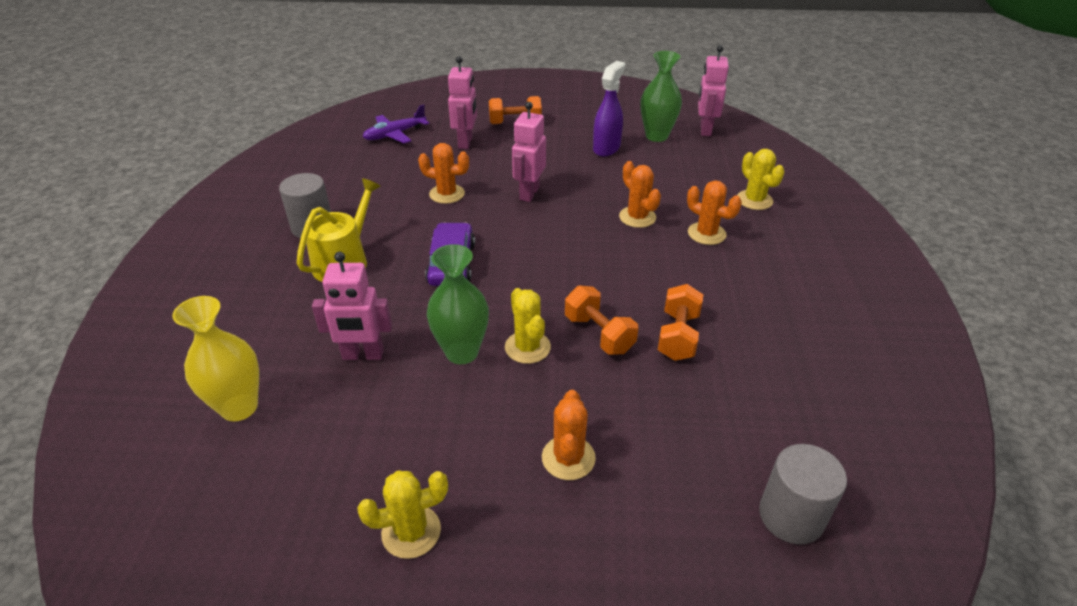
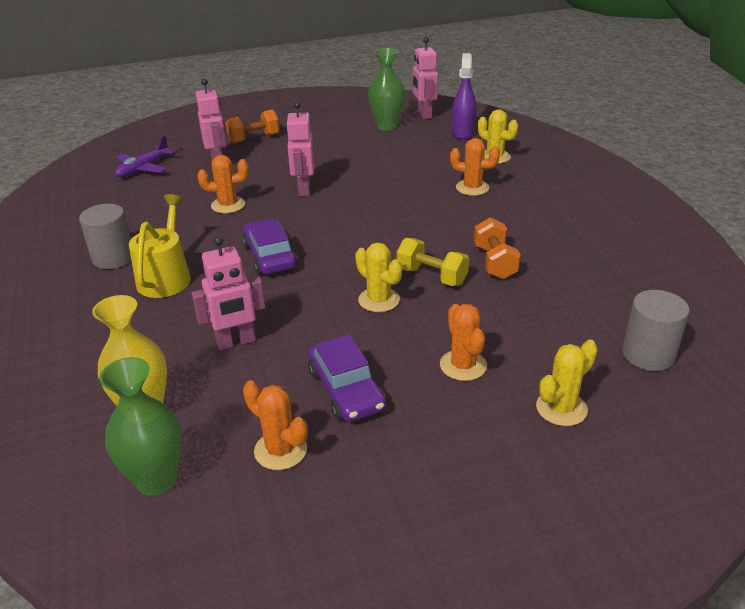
camera: 20 degrees left, 5 degrees down
(411, 532) = (369, 451): yellow cactus -> yellow cactus (561, 408)
(432, 447) = (346, 389): none -> purple car
(462, 352) = (324, 317): green vase -> green vase (156, 480)
(599, 334) = (431, 276): orange dumbbell -> yellow dumbbell
(606, 148) = (349, 143): purple spray bottle -> purple spray bottle (463, 133)
(637, 217) = (409, 188): orange cactus -> orange cactus (280, 450)

